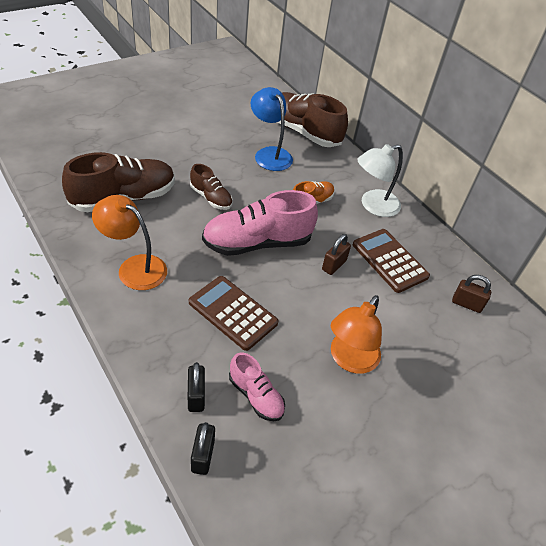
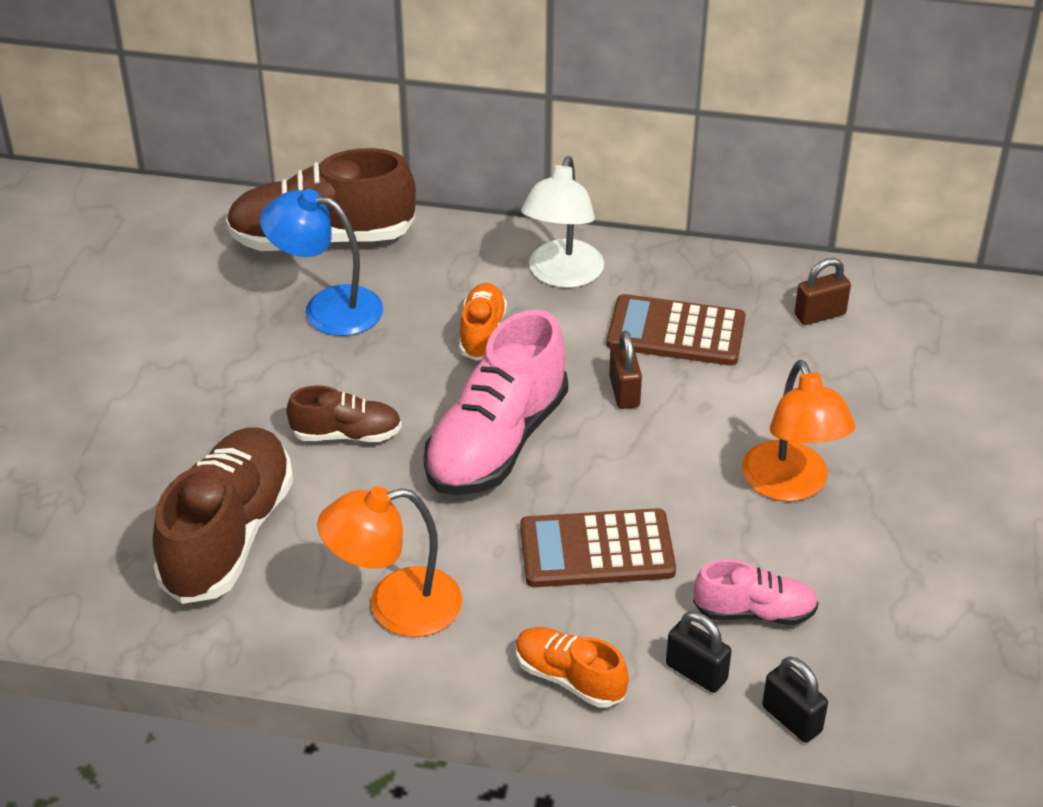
camera: 40 degrees left, 5 degrees down
(148, 350) = (569, 678): none -> orange shoe

